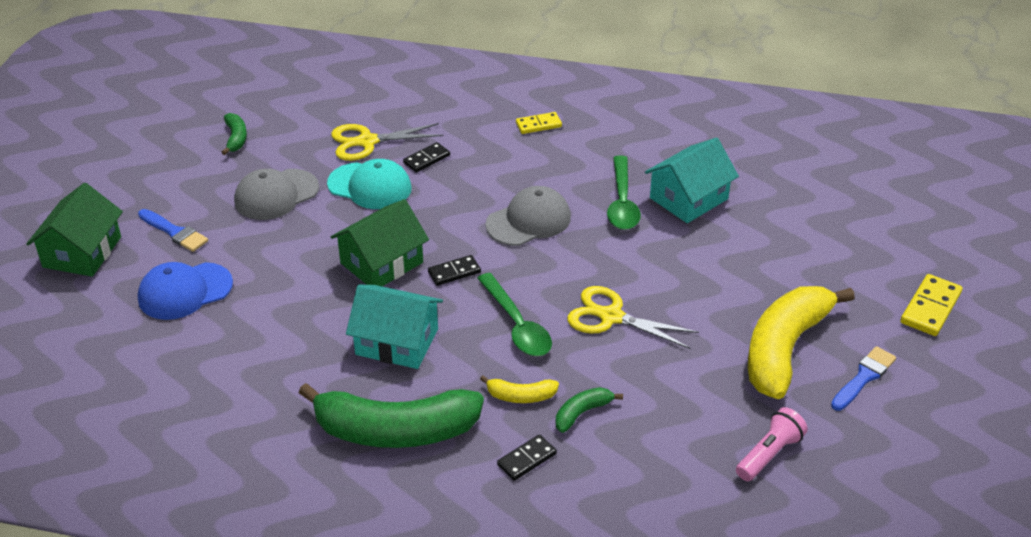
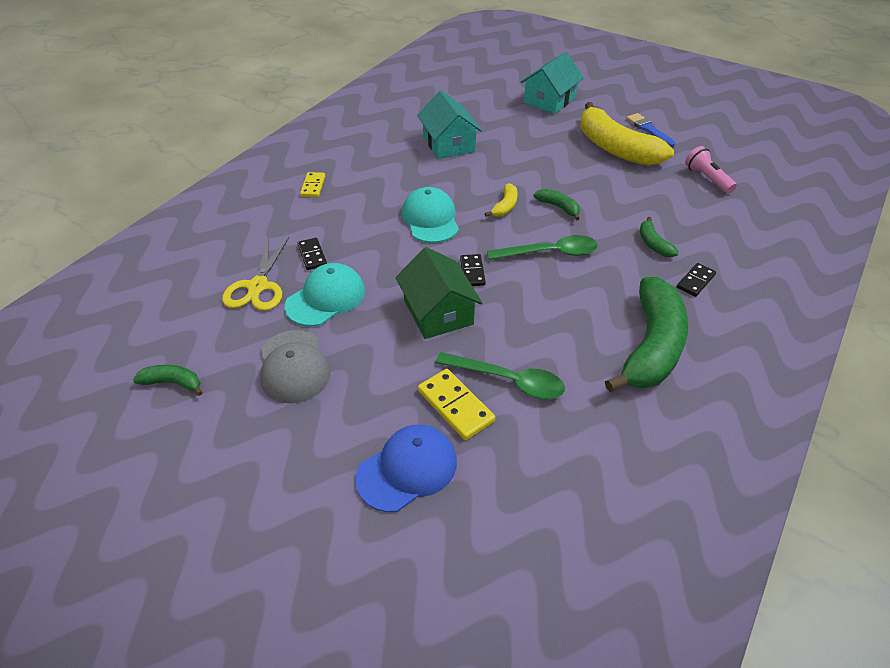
camera: 70 degrees left, 5 degrees up
(82, 252) = (283, 567): green house -> none
(174, 232) = (302, 464): blue brush -> none
(185, 291) = (407, 469): blue cap -> blue cap turned 120 degrees counterclockwise
(397, 342) = (544, 323): turquoise house -> turquoise house (549, 100)
(521, 396) = (629, 269): yellow banana -> yellow banana (505, 206)
(526, 459) = (695, 281): black domino -> black domino turned 60 degrees clockwise
(529, 221) = (430, 219): grey cap -> turquoise cap
(611, 317) = (558, 207): yellow scissors -> green banana
(622, 203) = (436, 171): green spoon -> green spoon (508, 381)
(930, 308) = (596, 93): yellow domino -> yellow domino (455, 406)

